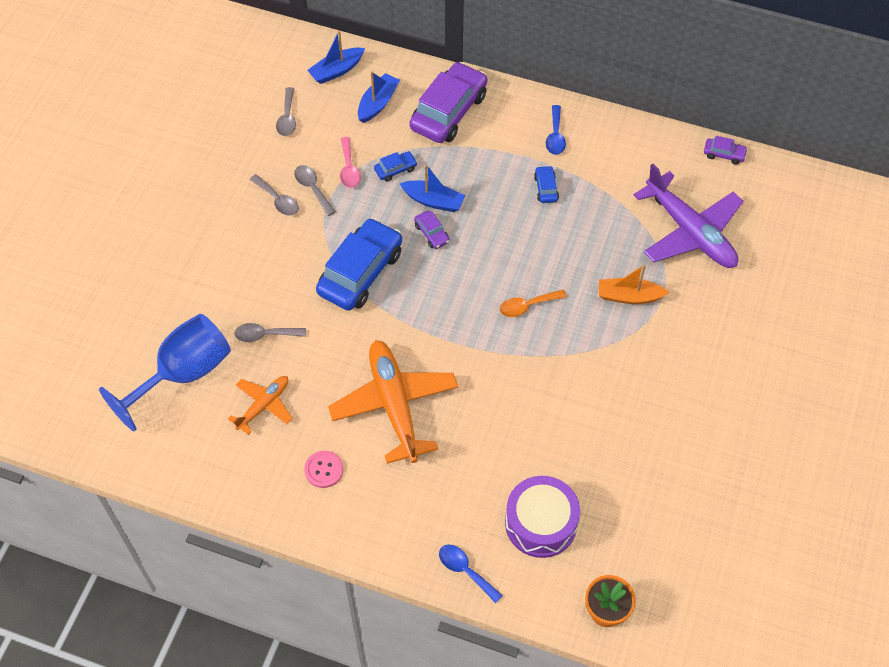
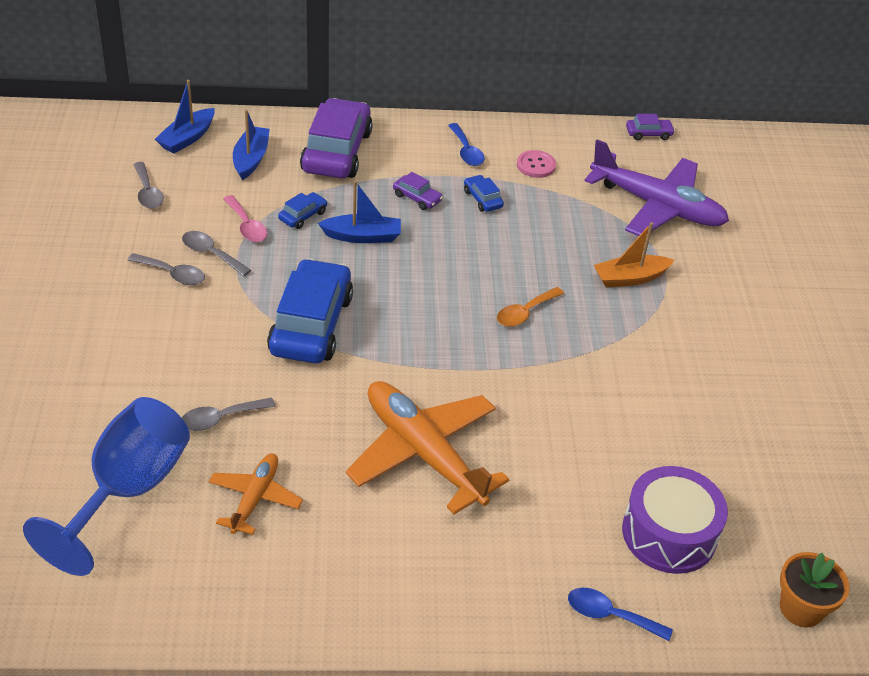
camera: 25 degrees left, 15 degrees down
(324, 470) = (370, 551): pink button -> pink button (536, 165)
(432, 233) = (377, 267): purple car -> purple car (417, 198)

